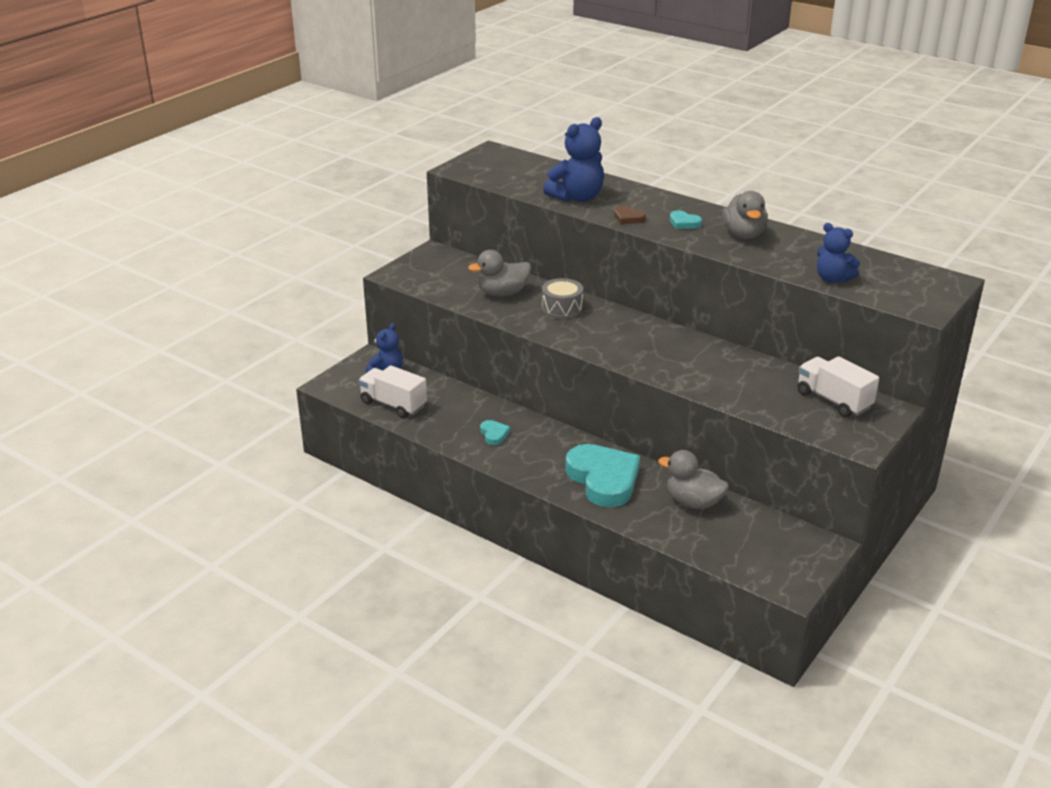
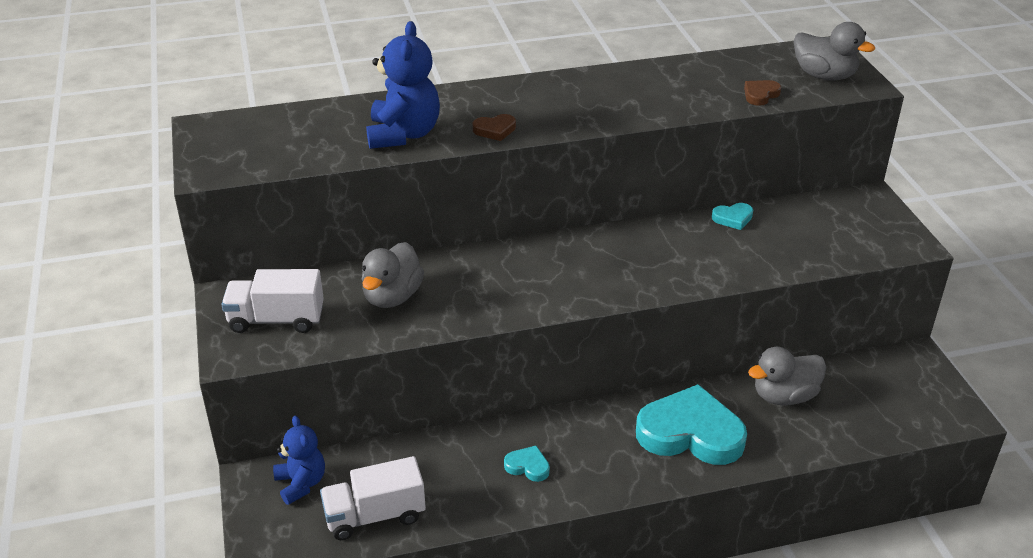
camera: 50 degrees left, 5 degrees up
(562, 308) = (478, 275): grey drum -> none
(684, 223) = (551, 107): turquoise heart -> turquoise heart (733, 218)
(743, 234) = (619, 91): grey duck -> grey duck (824, 76)
(832, 279) = (760, 95): blue teddy bear -> brown heart
(833, 400) = (828, 216): white truck -> white truck (276, 320)

